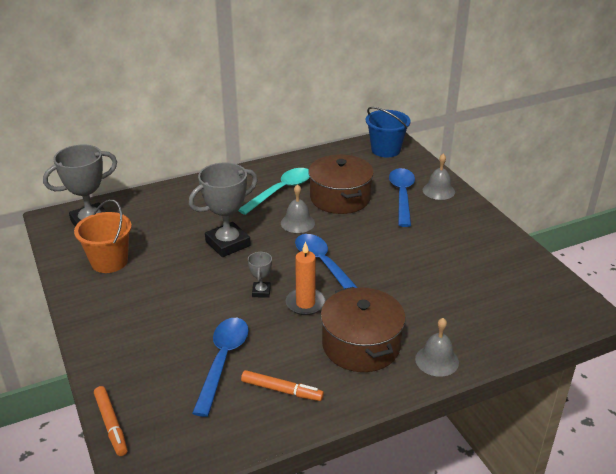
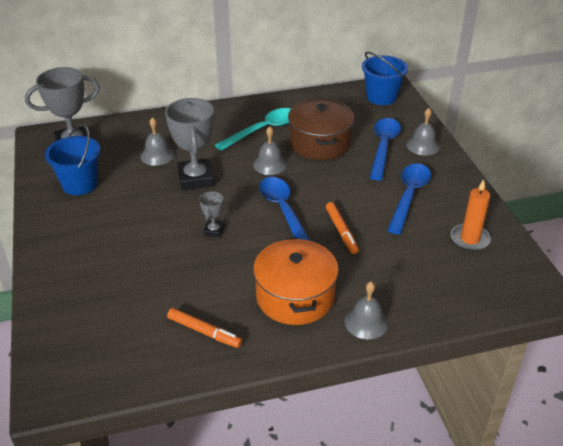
camera: 10 degrees right, 5 degrees up
(109, 261) = (80, 184): orange bucket -> blue bucket
(111, 424) = (37, 343): orange marker -> orange marker (341, 231)
(181, 225) = (157, 155): none -> grey bell
(223, 361) = (157, 295): blue spoon -> blue spoon (409, 196)
(228, 244) = (196, 178): grey trophy -> grey trophy turned 75 degrees counterclockwise
(305, 303) = (253, 247): orange candle -> orange candle (469, 239)
(361, 345) = (295, 296): brown pot -> orange pot

